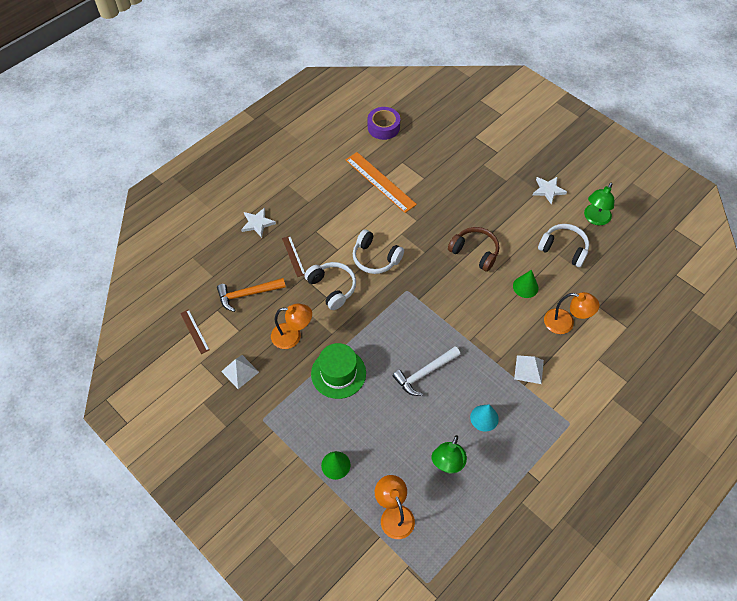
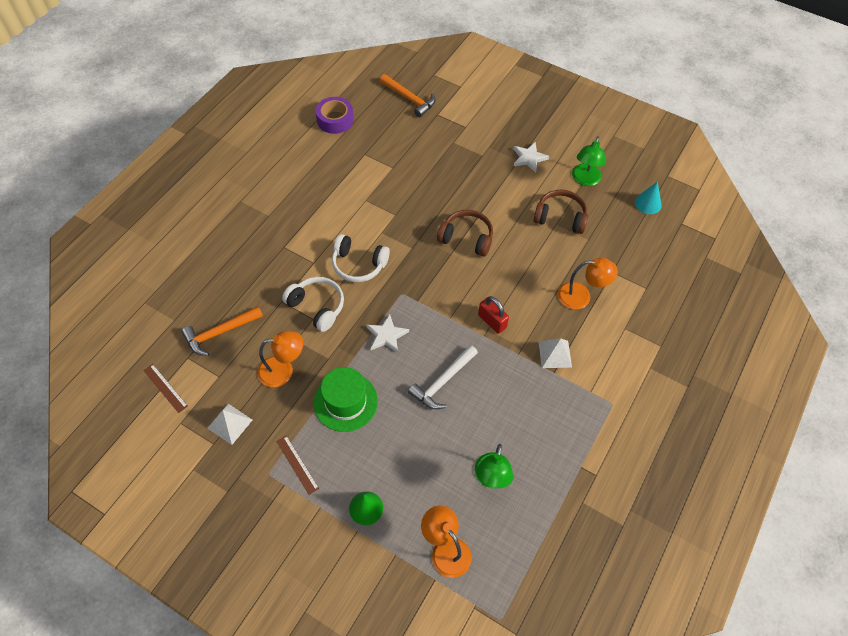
camera: 15 degrees left, 0 degrees up
(257, 223) = (214, 250): white star -> white star (386, 335)
(293, 256) = (264, 279): brown ruler -> brown ruler (297, 464)
(380, 182) = (345, 180): orange ruler -> none
(453, 118) = (409, 99): none -> orange hammer
(480, 329) = (492, 321): none -> red padlock
(484, 418) = (519, 417): turquoise cone -> turquoise cone (648, 203)
(525, 287) = (530, 265): green cone -> none
(563, 249) = (560, 217): white headphones -> brown headphones

